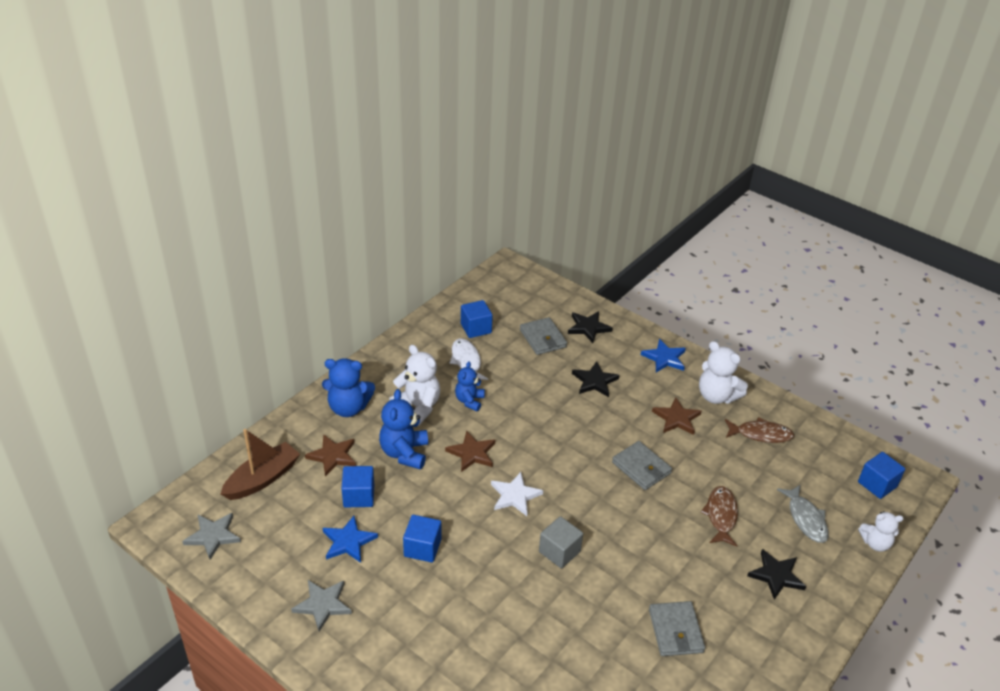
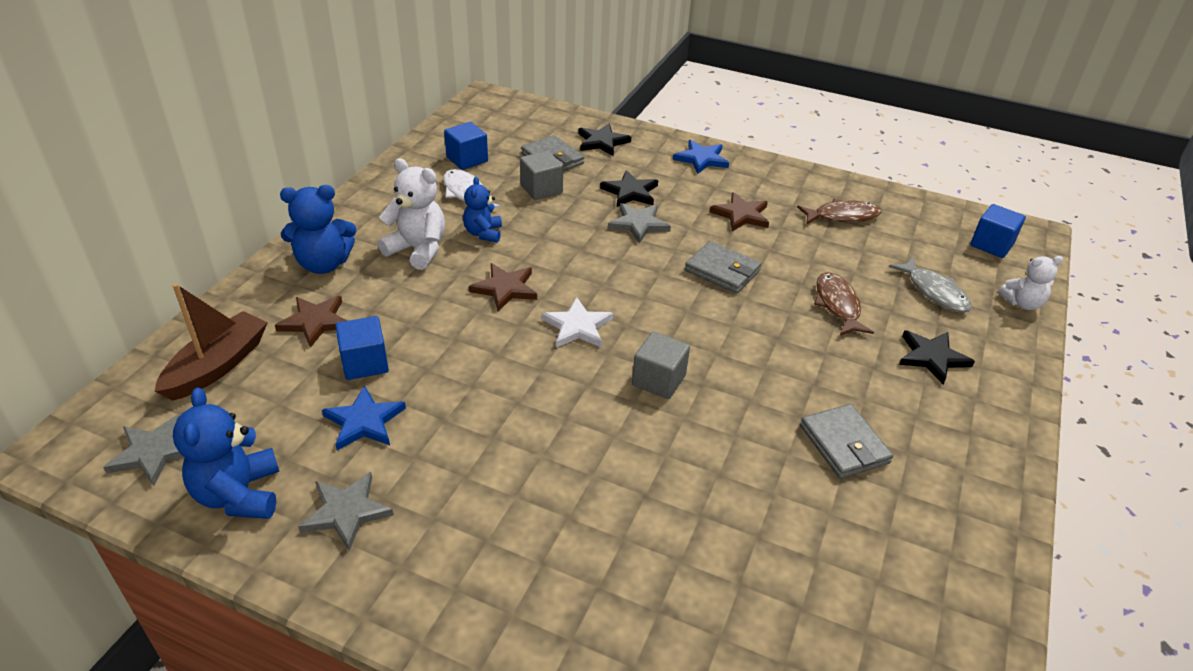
camera: 15 degrees left, 0 degrees up
(404, 453) = (415, 303): blue teddy bear -> blue teddy bear (239, 495)
(422, 548) = (473, 410): blue cube -> none
(525, 367) = (541, 189): none -> grey cube
(591, 413) = (638, 224): none -> grey star
(716, 396) = (776, 187): white teddy bear -> none

